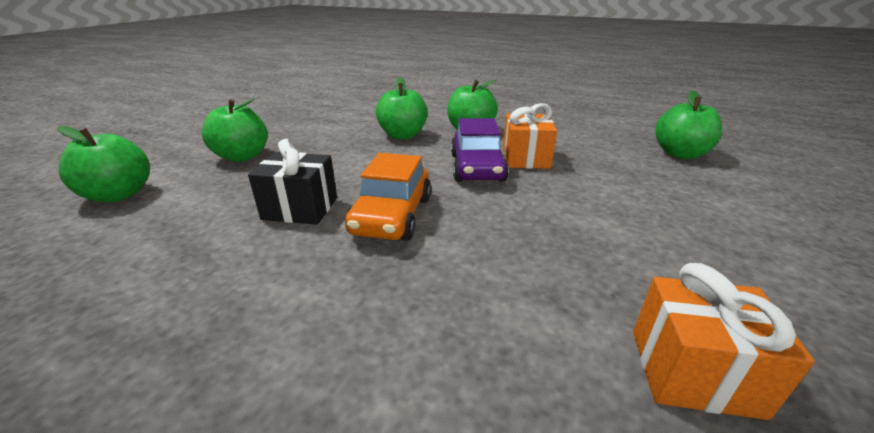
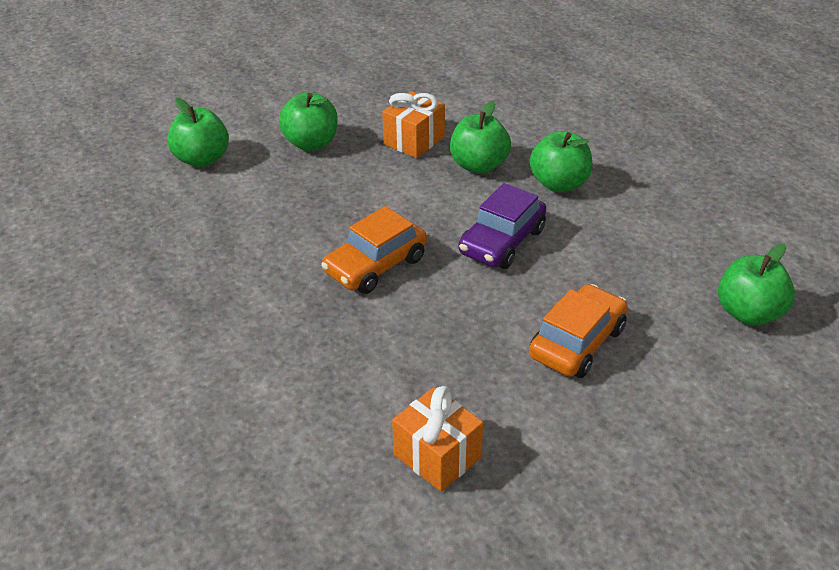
camera: 35 degrees right, 10 degrees up
(300, 208) = (315, 228): black gift -> none
(525, 158) = (565, 249): orange gift -> orange gift (414, 141)
(625, 207) = (577, 342): none -> orange car

